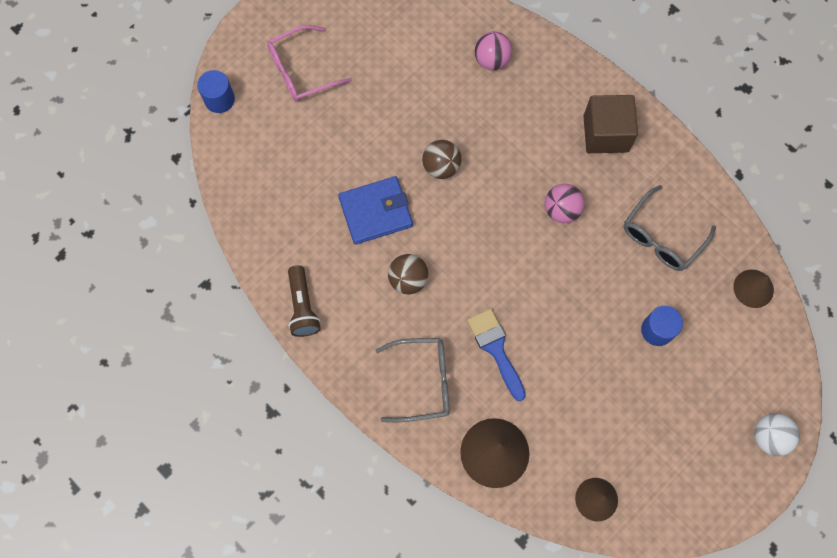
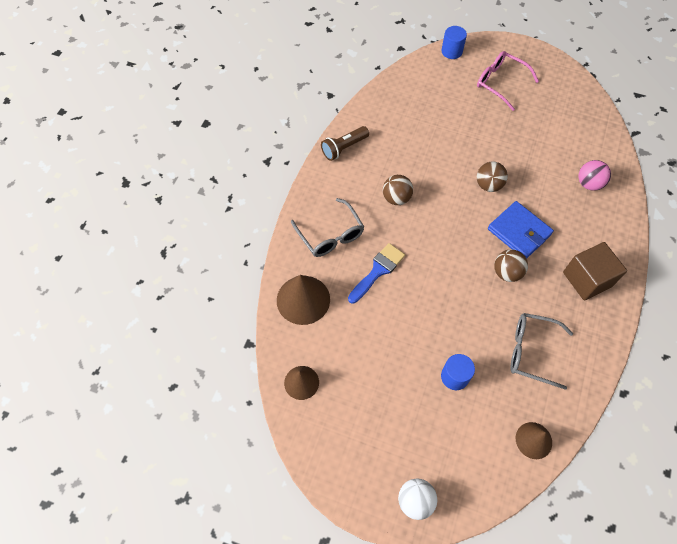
camera: 65 degrees right, 10 degrees down
(376, 212) = (432, 161): blue wallet -> blue wallet (519, 232)
(561, 210) = (507, 272): pink ball -> brown ball

